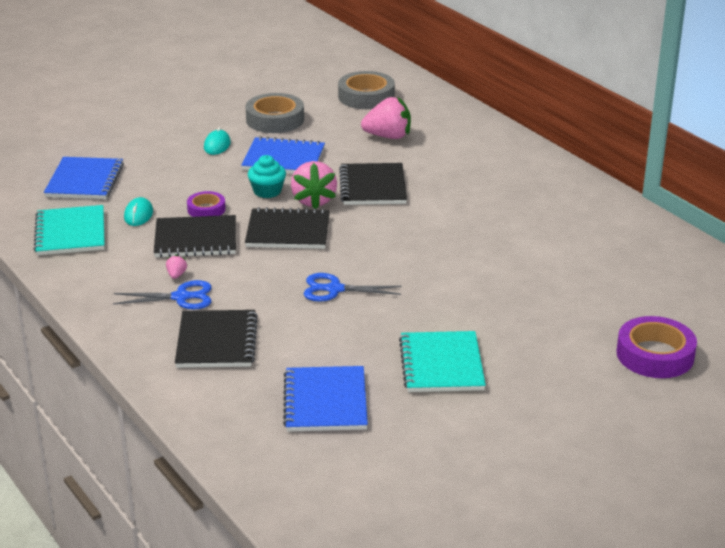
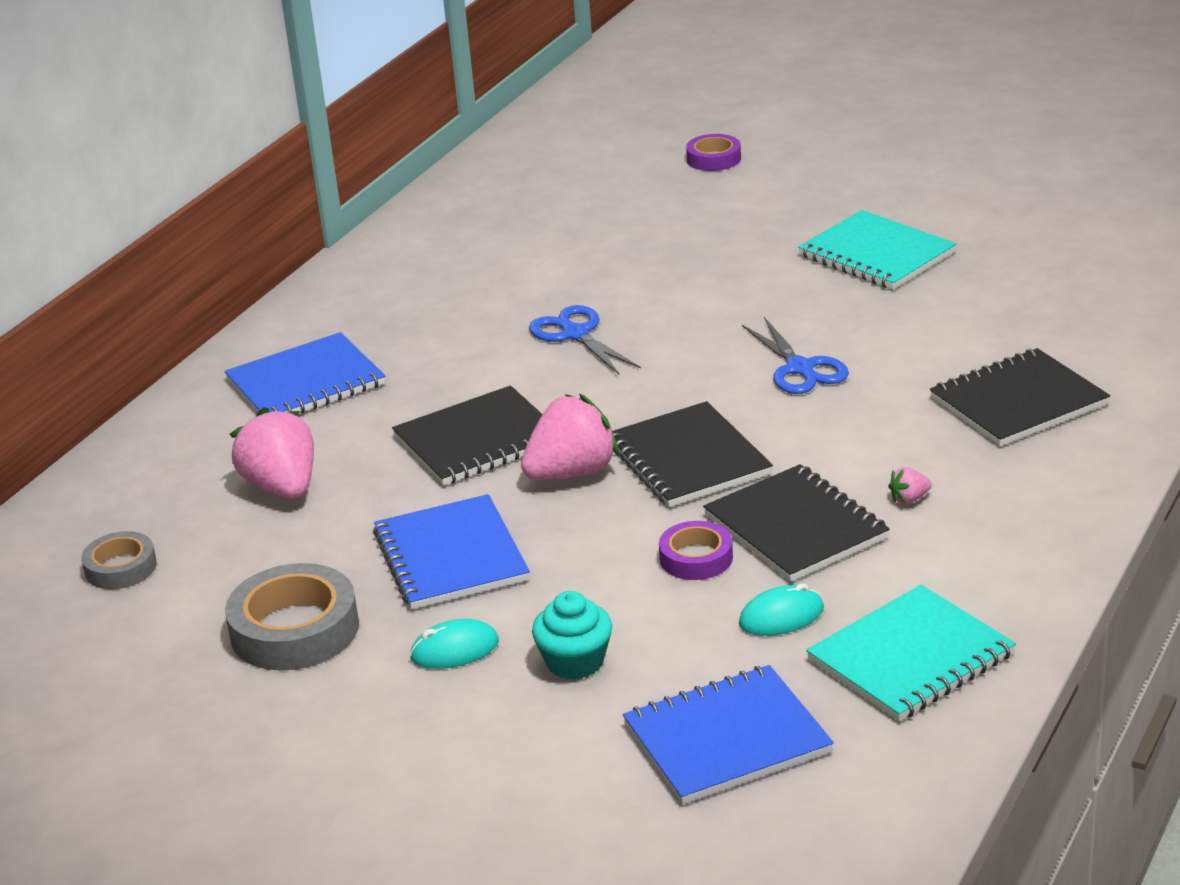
camera: 115 degrees left, 0 degrees up
(181, 297) = (957, 470): blue scissors -> blue scissors (575, 334)
(267, 191) = (581, 526): turquoise cupcake -> turquoise cupcake (575, 662)
(325, 401) = (1034, 292): blue notebook -> blue notebook (306, 383)
(366, 97) = (121, 567): grey tape -> grey tape, size x0.58
(441, 364) = (876, 254): turquoise notebook -> turquoise notebook turned 75 degrees clockwise
(655, 355) = (713, 159): purple tape -> purple tape, size x0.58

